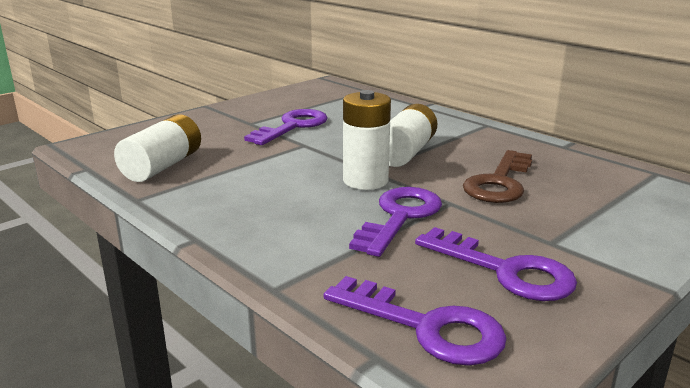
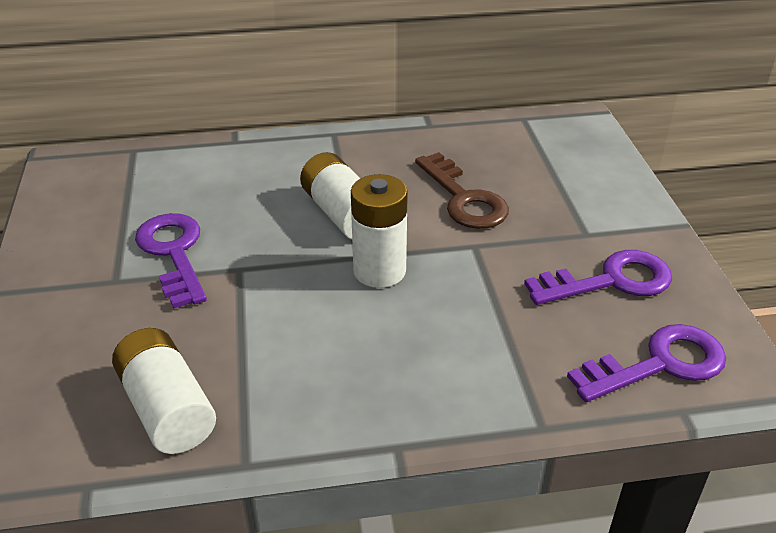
camera: 55 degrees left, 15 degrees up
(400, 217) = (476, 288): purple key -> none

